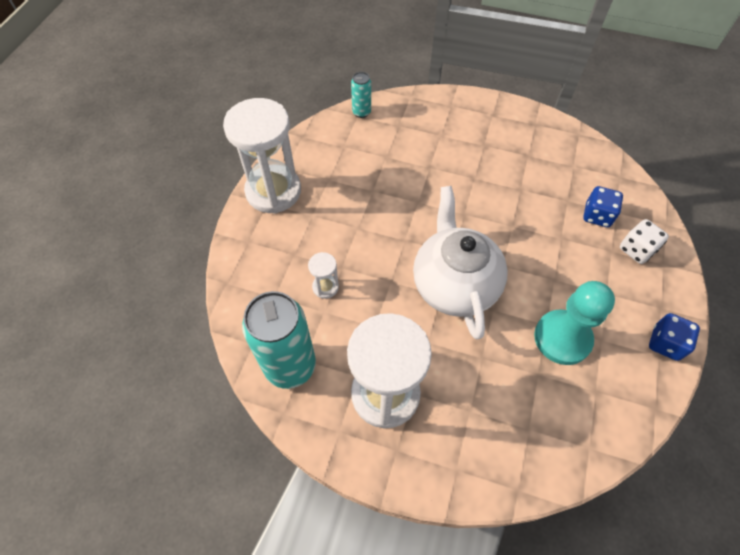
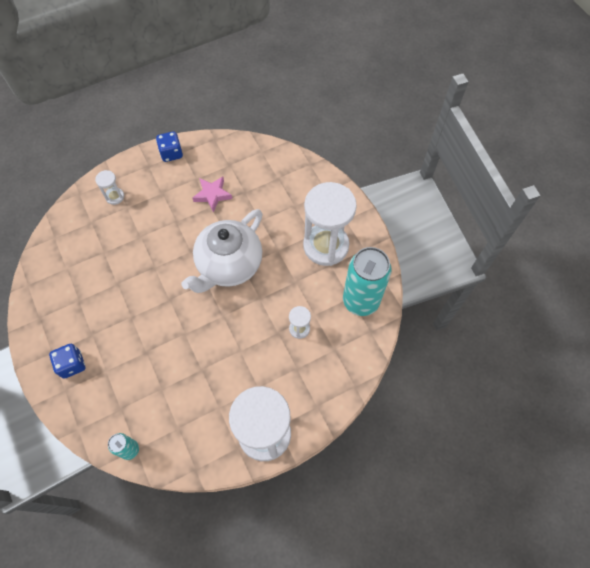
camera: 135 degrees left, 5 degrees up
(562, 338) = (212, 195): turquoise pawn -> pink star
(597, 215) = (103, 230): blue dice -> blue dice (72, 364)
(636, 250) = (115, 197): white dice -> white hourglass

